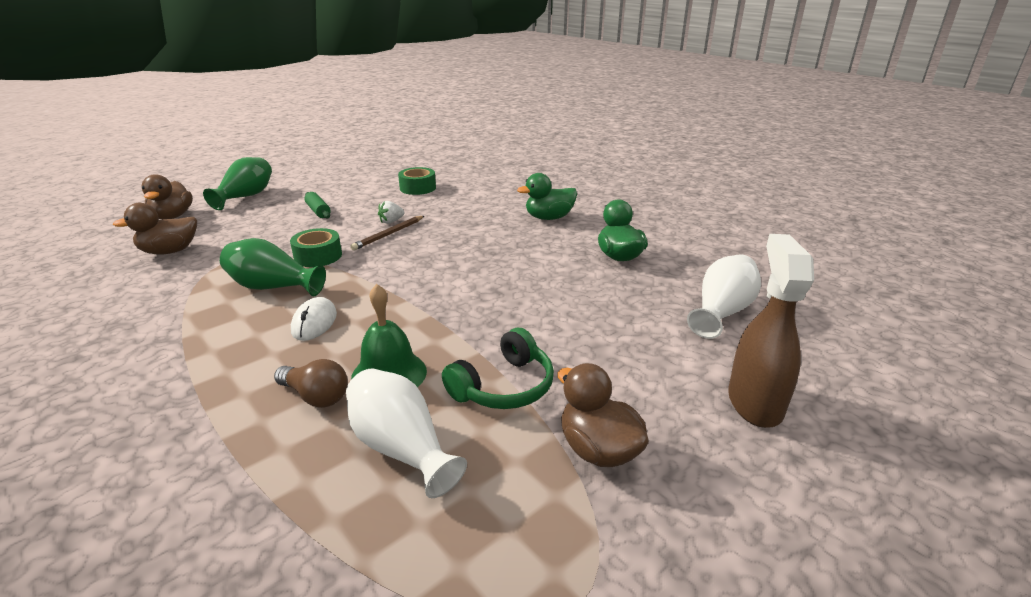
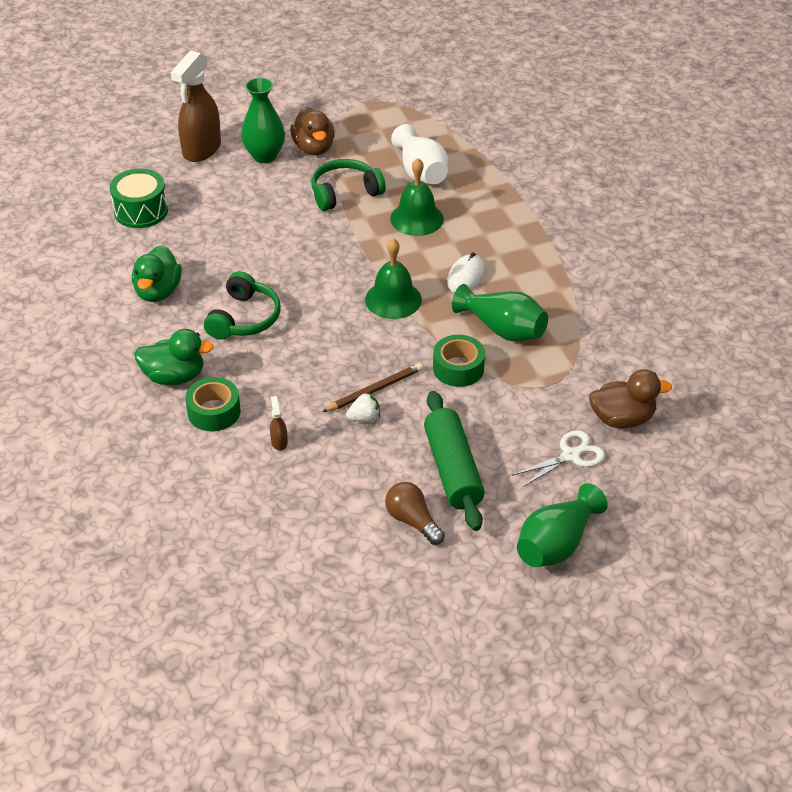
camera: 160 degrees left, 15 degrees up
(173, 216) = (646, 507): brown duck -> none
(224, 228) = (571, 455): none -> white scissors
(316, 396) = (467, 214): brown light bulb -> brown light bulb (412, 521)
(318, 211) = (453, 470): green rolling pin -> green rolling pin, size x1.84
(393, 289) = (393, 299): none -> green bell
(418, 188) = (301, 503): green tape -> green tape (214, 412)
(448, 204) = (279, 442): none -> brown spray bottle
(526, 254) = (244, 318): none -> green headphones
(659, 416) = (264, 156): none -> green vase
(722, 312) = (141, 211): white vase -> green drum

